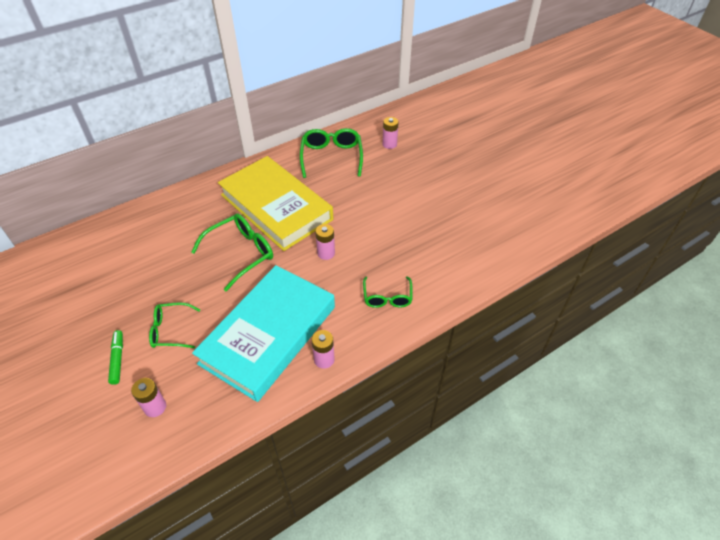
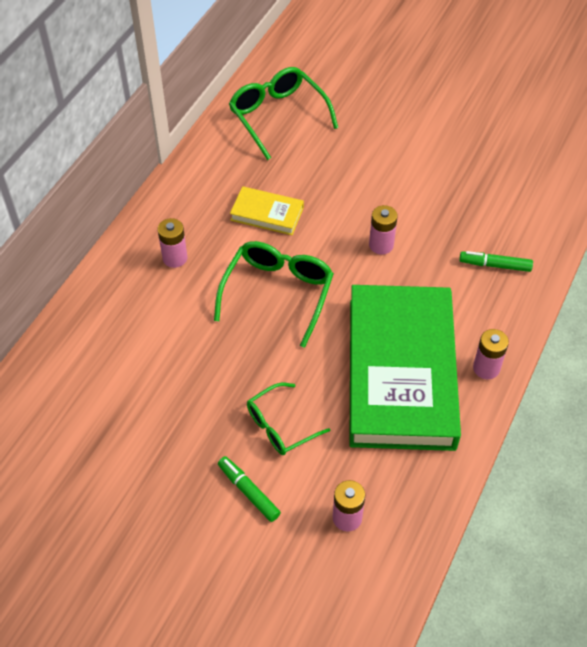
camera: 30 degrees left, 5 degrees up
(269, 335) = (401, 372): turquoise book -> green book
(276, 207) = (267, 214): yellow book -> yellow book, size x0.42
(387, 297) = (495, 265): green glasses -> green marker
(389, 144) = (336, 69): pink battery -> pink battery (175, 258)

